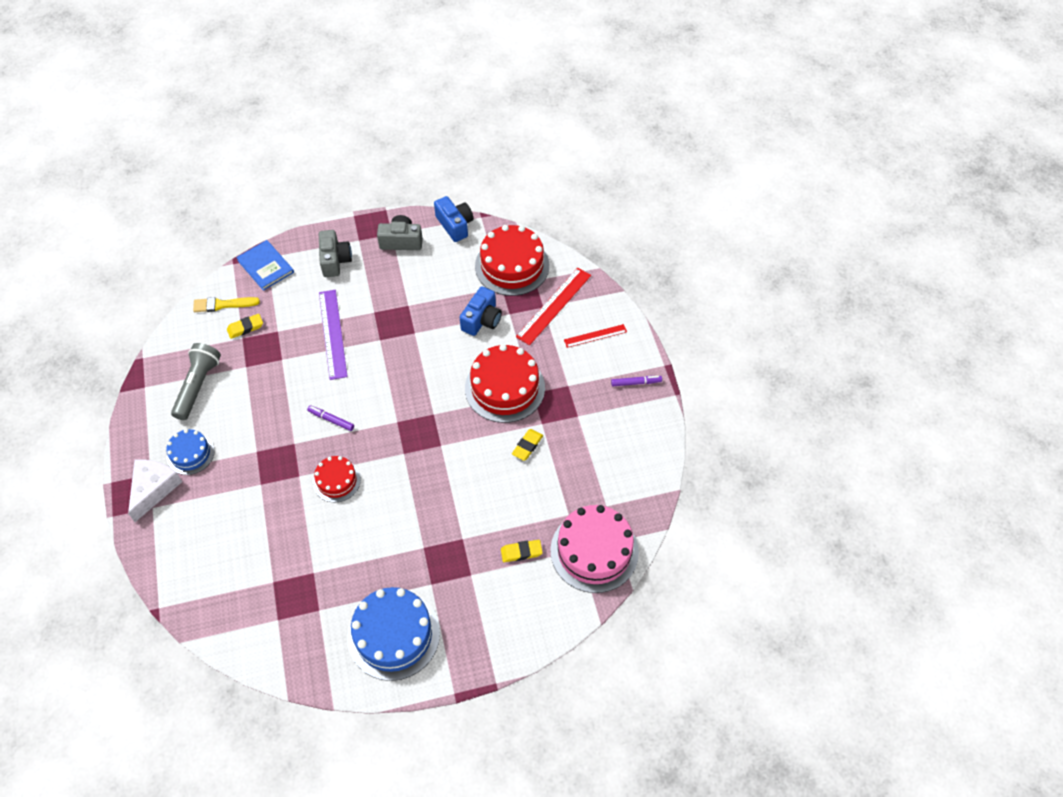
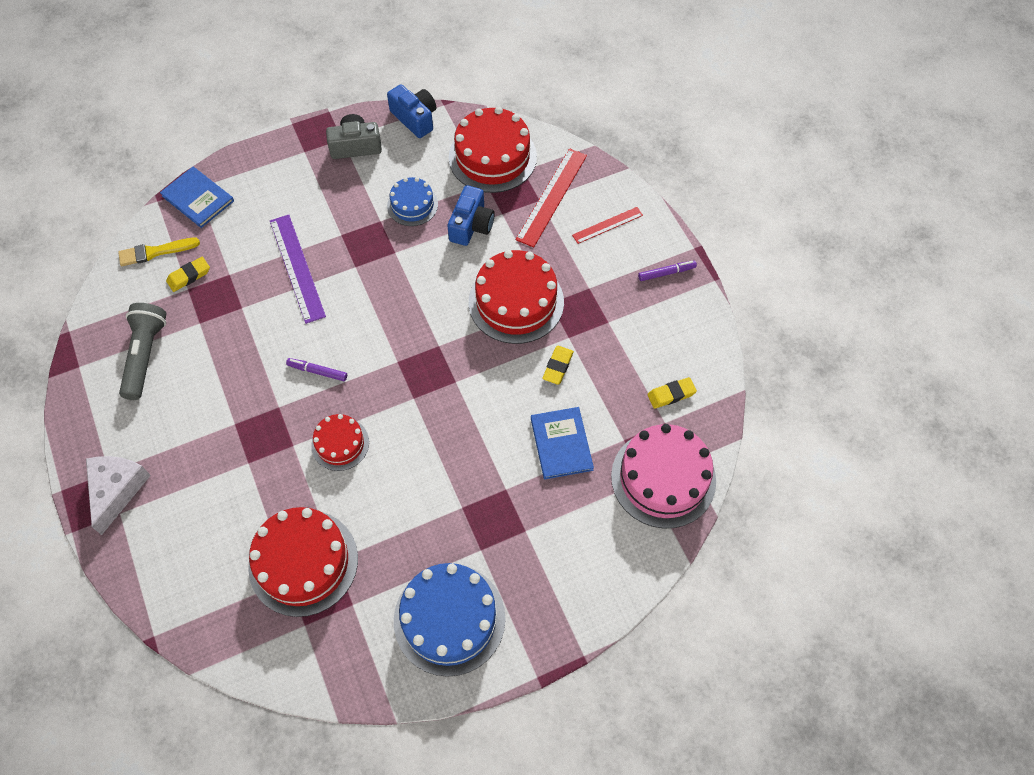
camera: 10 degrees left, 5 degrees up
(190, 454) = (153, 440): blue cake -> blue cake (412, 205)
(287, 570) = (303, 562): none -> red cake
(335, 260) = (281, 180): grey camera -> none
(516, 509) = (561, 444): none -> blue book
(521, 552) = (579, 494): yellow eraser -> yellow eraser (671, 394)

